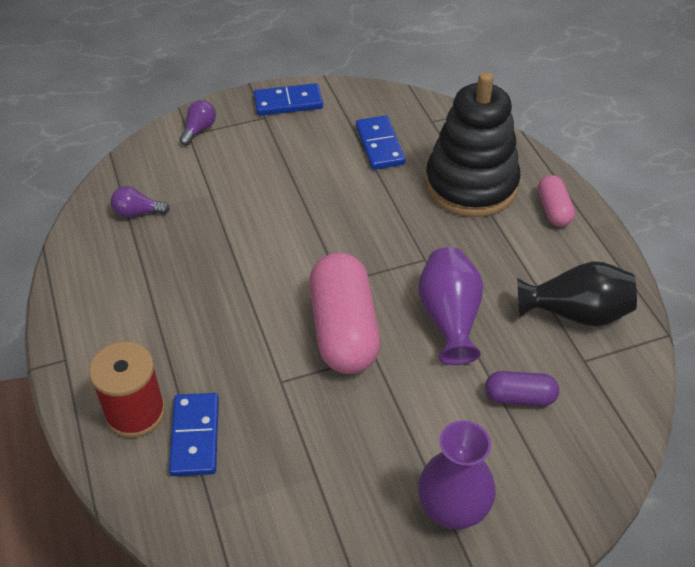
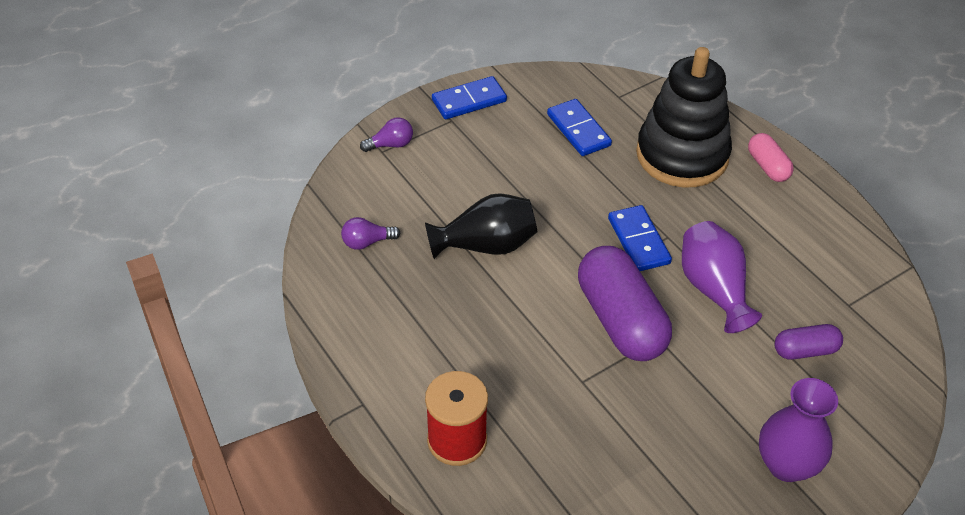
camera: 15 degrees left, 0 degrees up
(195, 436) = (525, 450): blue domino -> blue domino (639, 241)
(199, 130) = (390, 145): purple light bulb -> purple light bulb turned 60 degrees clockwise
(344, 330) = (621, 320): pink capsule -> purple capsule
(576, 313) = (825, 262): black vase -> black vase (486, 245)

